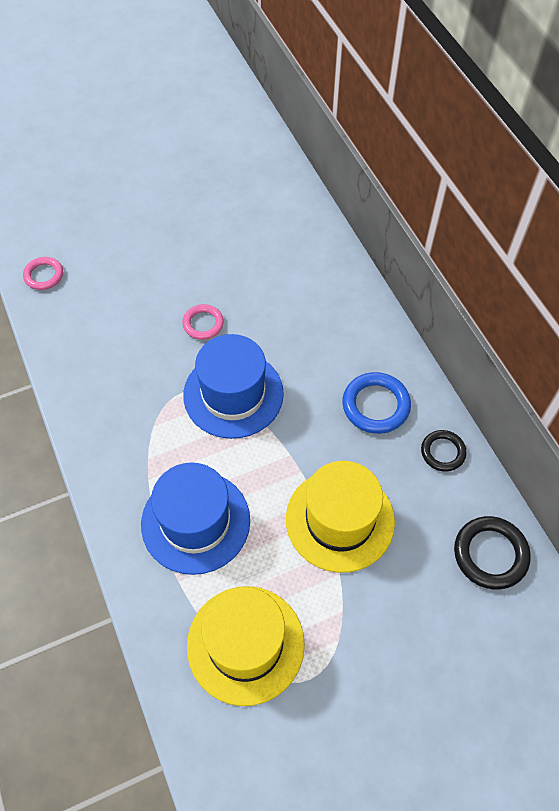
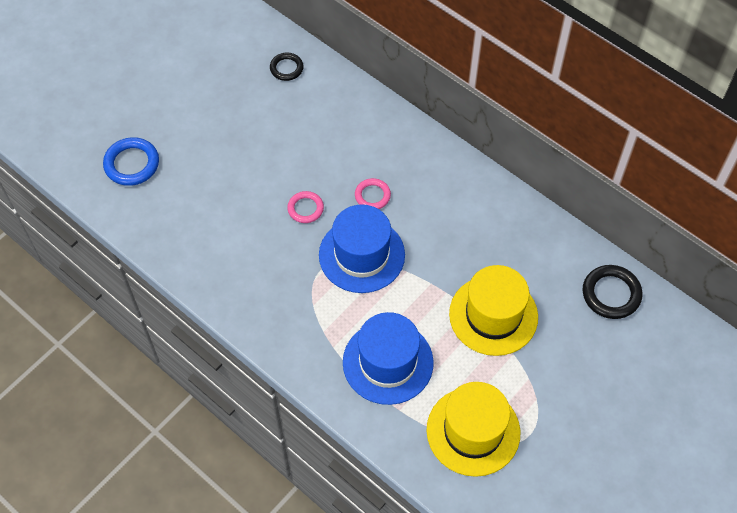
camera: 25 degrees left, 0 degrees up
(44, 275) = (146, 220): pink ring -> pink ring (372, 196)
(375, 405) = (475, 219): blue ring -> blue ring (132, 164)
(443, 452) = (542, 234): black ring -> black ring (286, 68)

